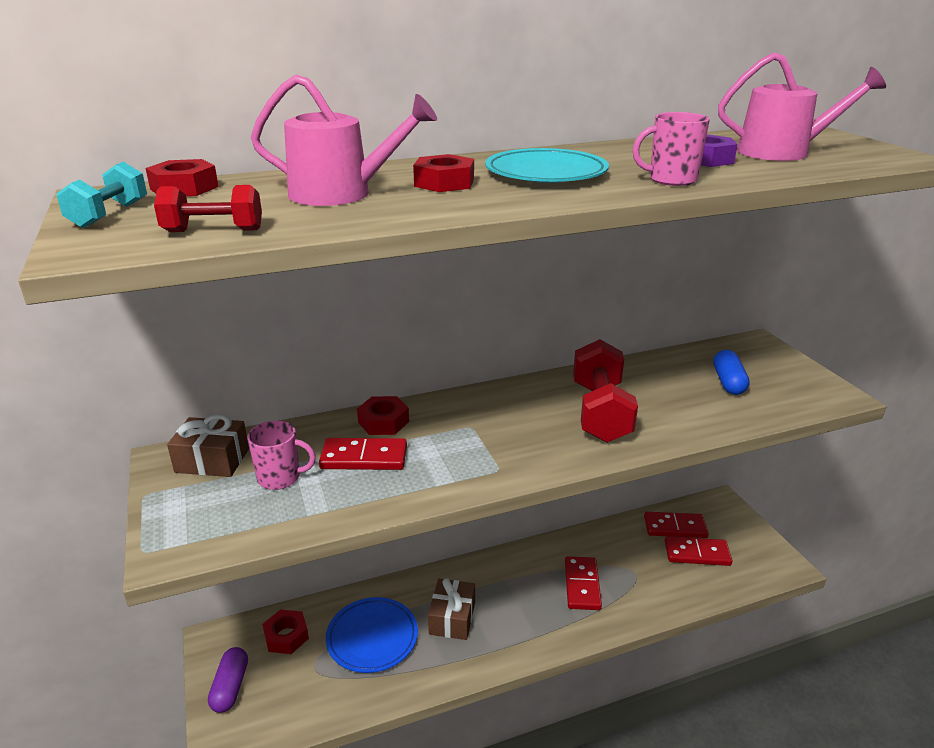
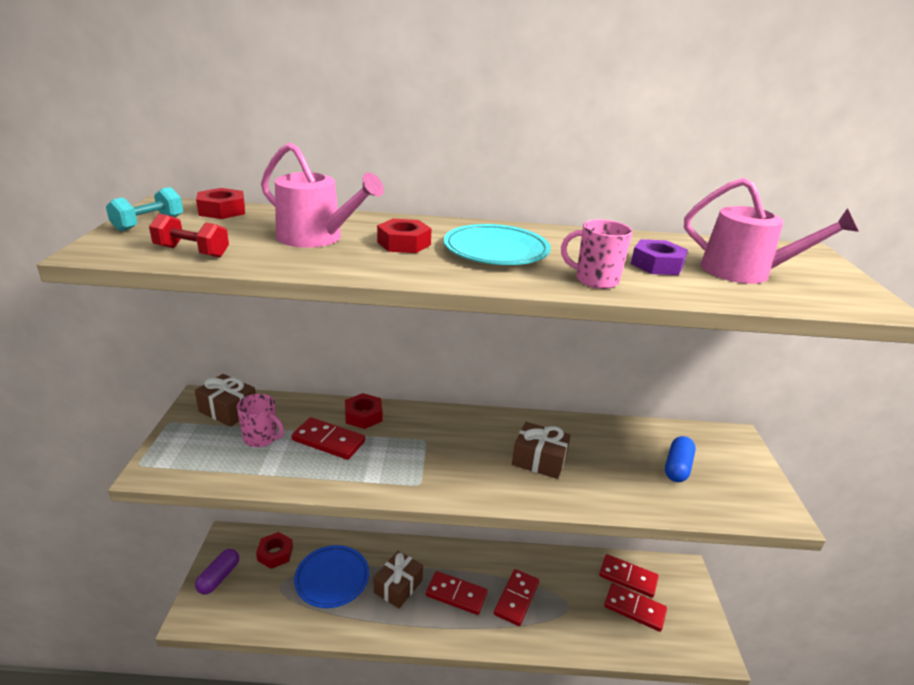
camera: 20 degrees right, 0 degrees up
(519, 603) = (456, 594): none -> red domino
(600, 412) = (539, 460): red dumbbell -> brown gift

